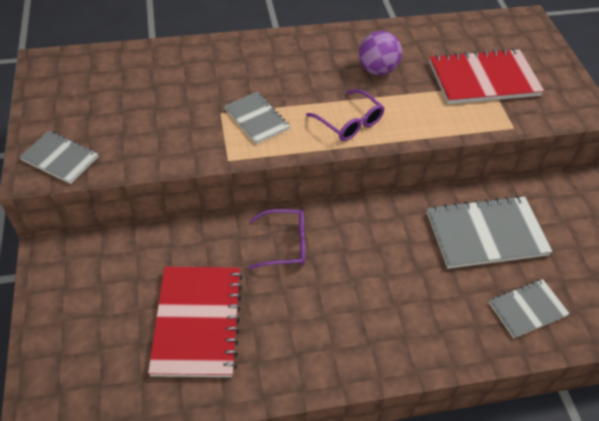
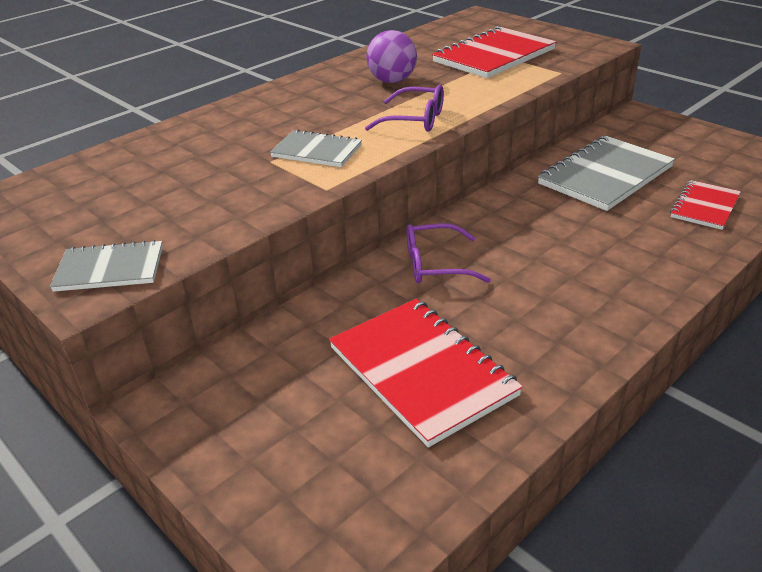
camera: 30 degrees left, 15 degrees down
(285, 244) = (435, 265): purple glasses -> purple glasses turned 150 degrees counterclockwise
(527, 309) = (705, 207): grey notebook -> red notebook

